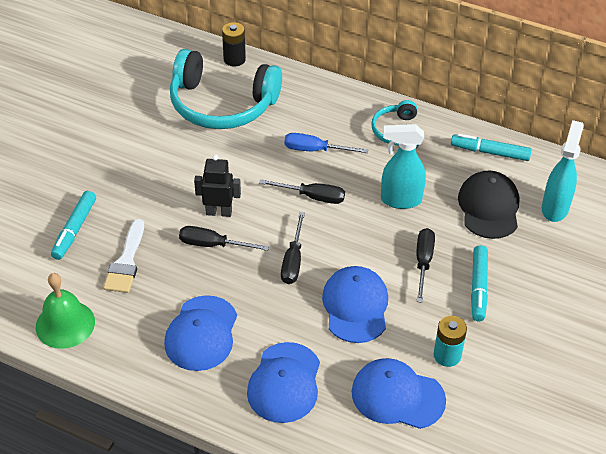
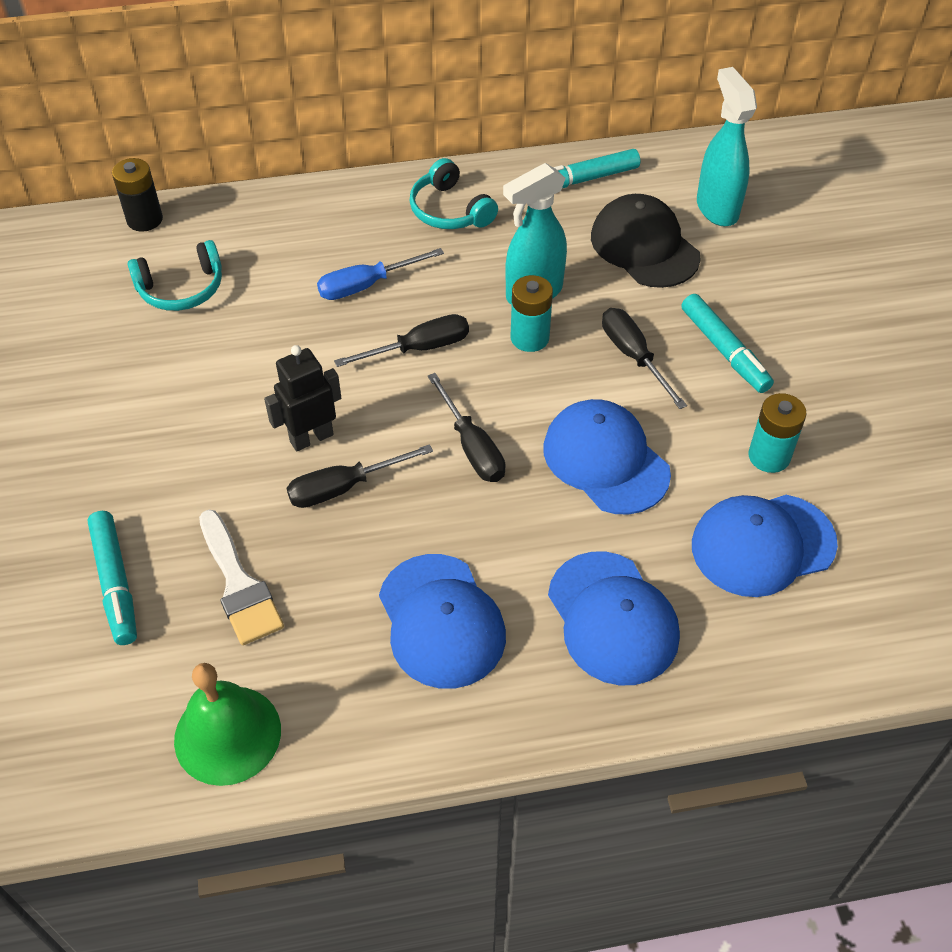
camera: 35 degrees left, 5 degrees up
(222, 104) = (181, 289): turquoise headphones -> turquoise headphones, size x0.51
(375, 222) = (529, 338): none -> turquoise battery

